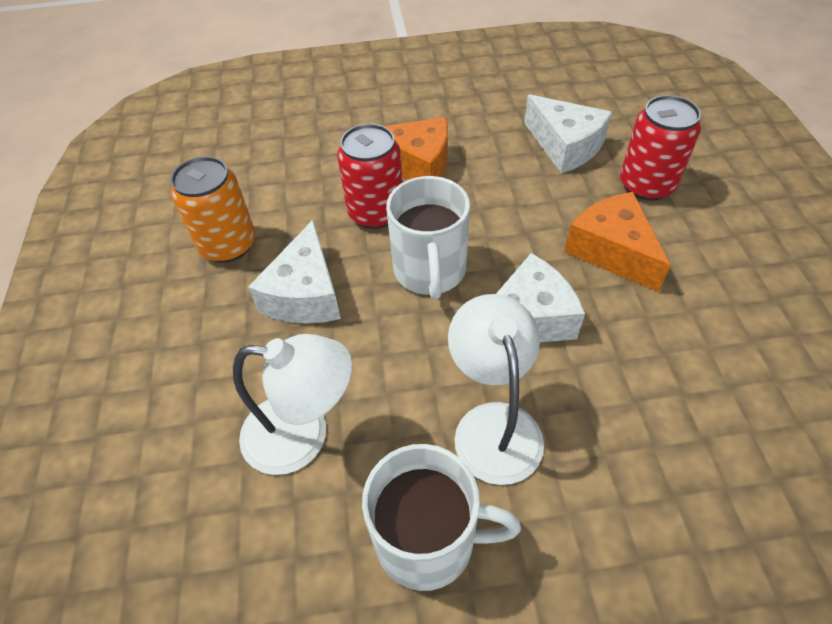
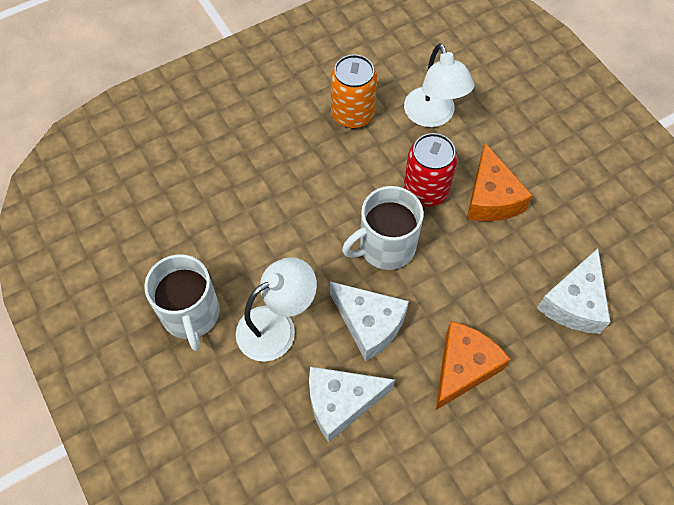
camera: 65 degrees right, 10 degrees up
(303, 435) = (230, 224): white lamp -> white lamp (433, 116)
(305, 294) = (331, 178): white cheese -> white cheese (341, 403)
(646, 185) = (556, 380): red can -> none

